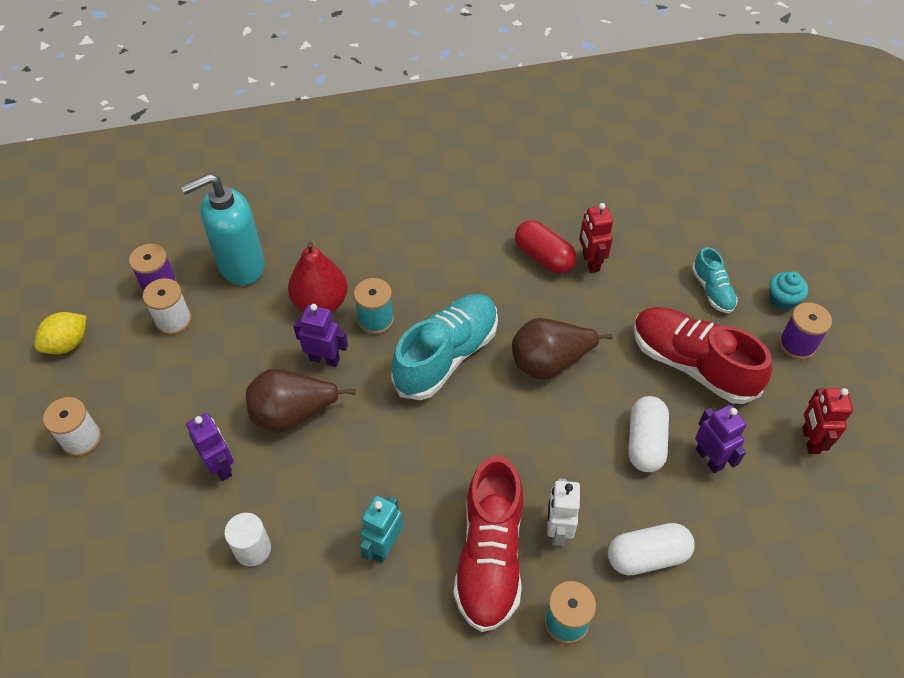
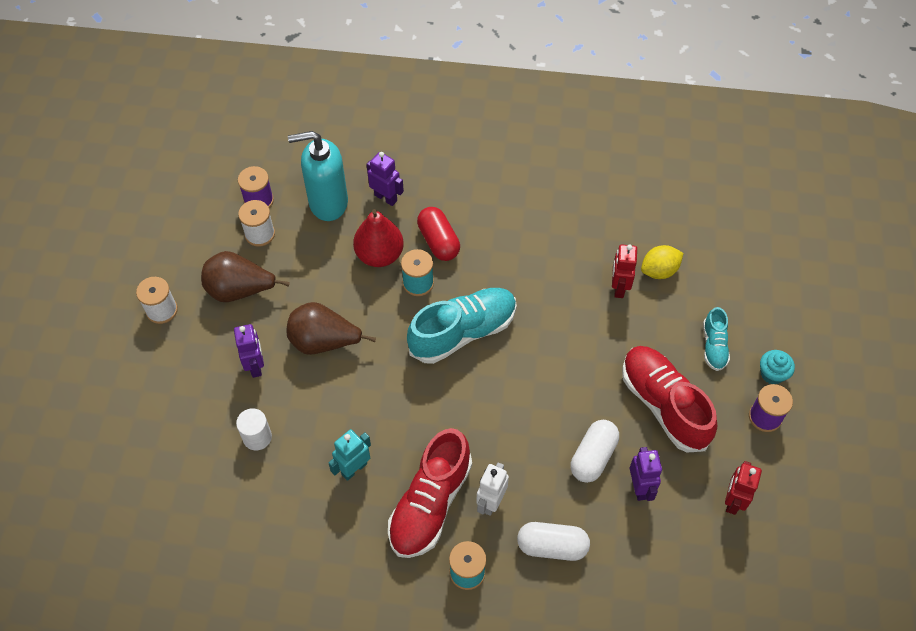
camera: 20 degrees right, 5 degrees up
(67, 344) = (174, 229): yellow lemon -> yellow lemon (659, 271)
(324, 359) = (365, 304): purple robot -> purple robot (386, 198)
(543, 257) = (580, 270): red capsule -> red capsule (438, 241)
(550, 362) = (545, 365): brown pear -> brown pear (240, 290)

